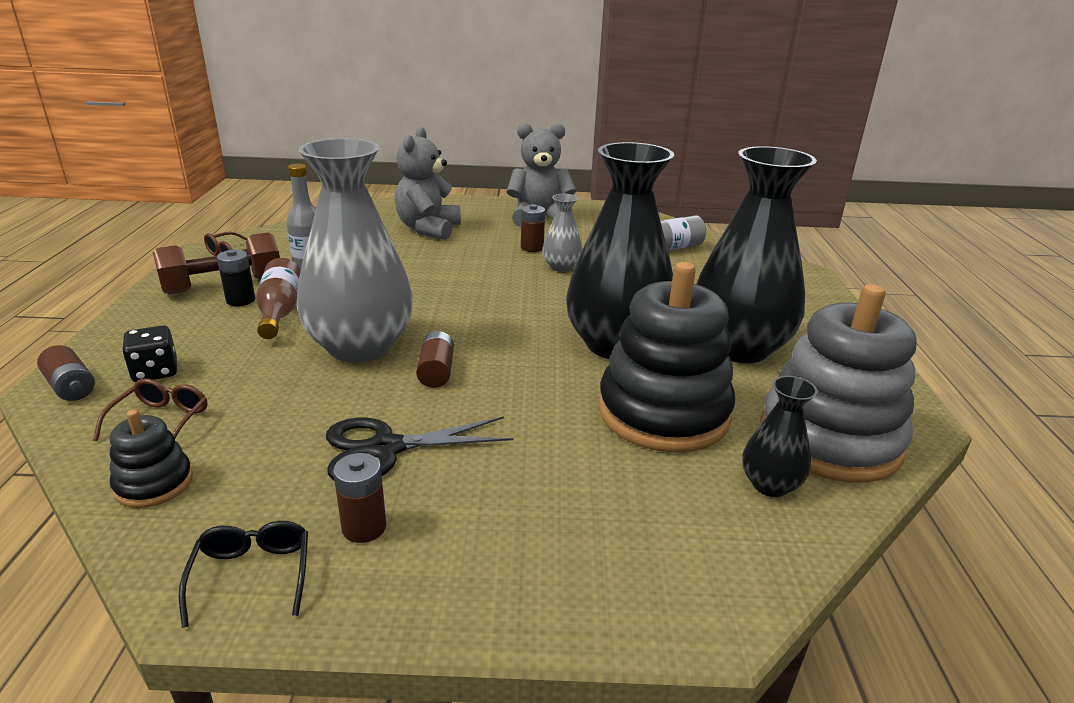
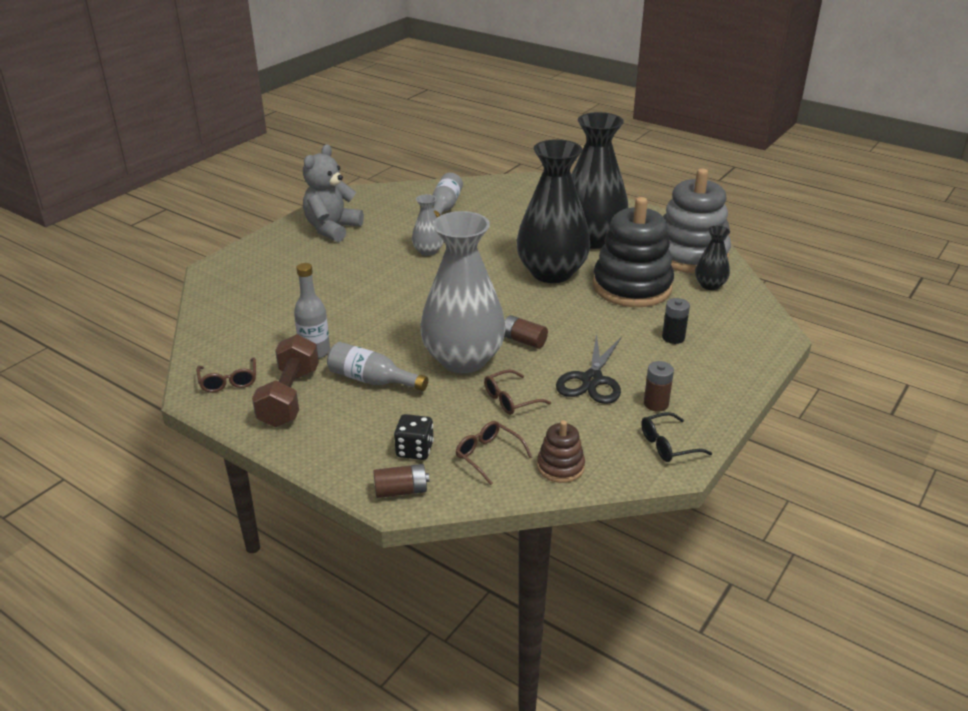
camera: 55 degrees left, 5 degrees up
(154, 483) = (560, 467): black stacking toy -> brown stacking toy
(240, 300) = (330, 394): black battery -> black battery (673, 337)
(252, 574) = (667, 445): black glasses -> black glasses turned 45 degrees counterclockwise
(280, 311) = (372, 380): brown bottle -> grey bottle
(294, 400) = (510, 399): none -> brown glasses
(428, 229) = (291, 279): grey teddy bear -> none
(532, 248) = (383, 250): brown battery -> none

